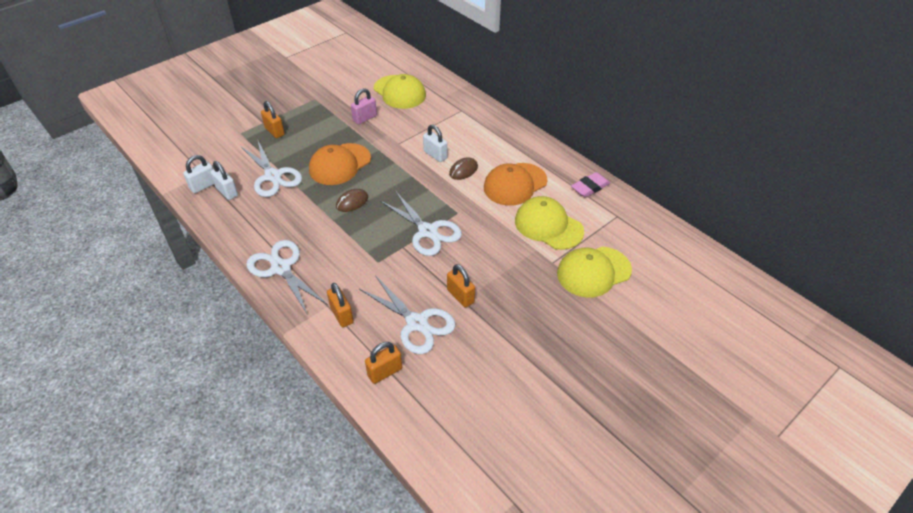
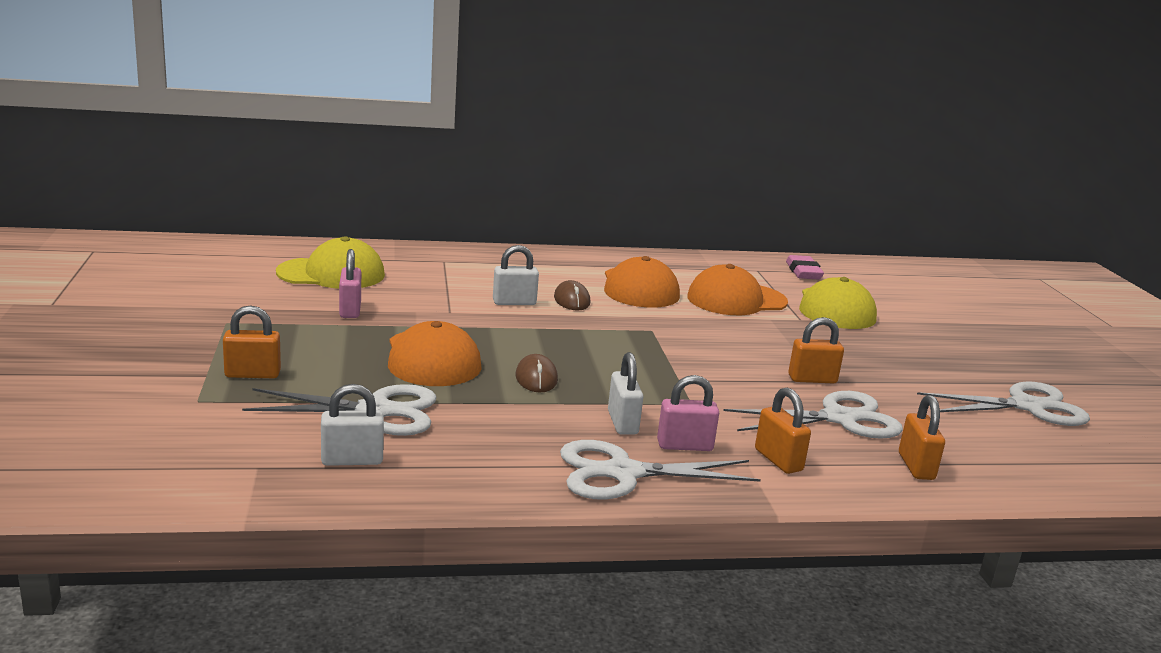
camera: 60 degrees left, 25 degrees down
(204, 186) = (295, 476): white padlock -> white padlock (622, 423)
(327, 277) = (684, 446): none -> pink padlock
(342, 315) = (778, 460): orange padlock -> orange padlock turned 60 degrees clockwise
(428, 231) = (667, 356): white scissors -> white scissors (1026, 406)
(548, 226) = (736, 300): yellow cap -> orange cap
(590, 187) = (695, 263): pink eraser -> pink eraser (803, 272)

